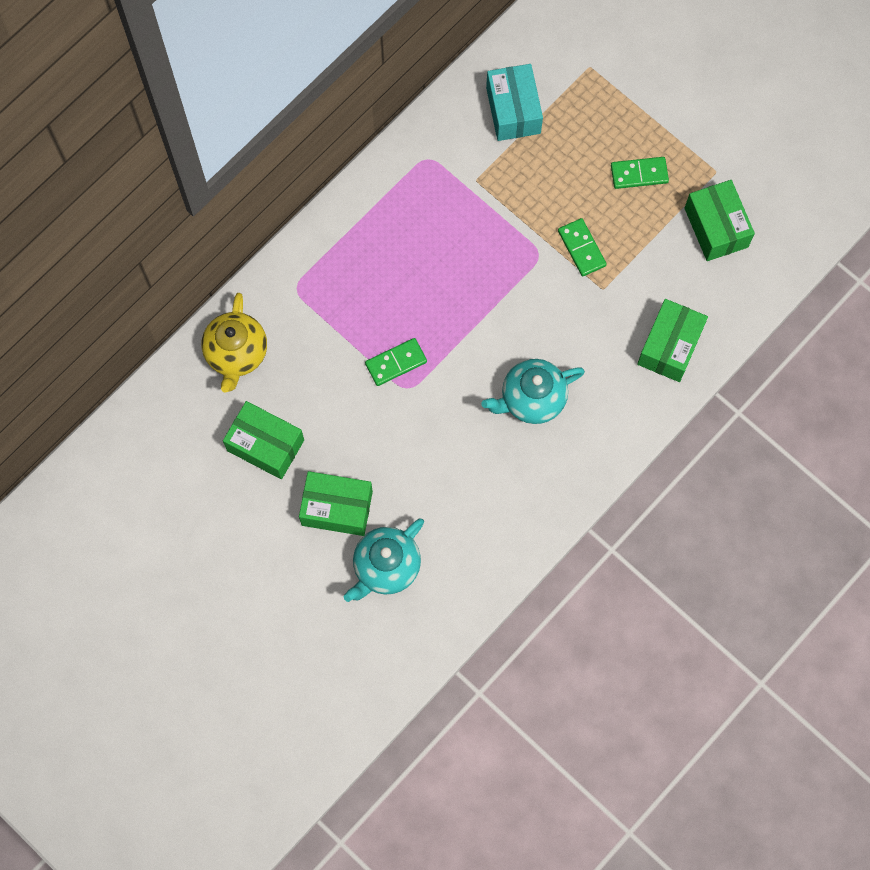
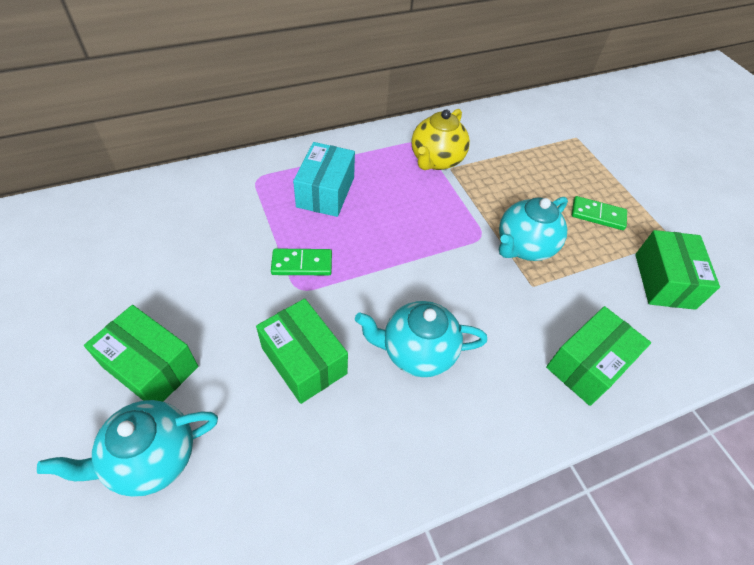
camera: 20 degrees right, 20 degrees down
(236, 354) = (171, 201): yellow teapot -> yellow teapot (436, 160)
(265, 445) = (133, 279): green box -> green box (304, 360)
(513, 110) = (502, 140): turquoise box -> turquoise box (325, 192)
(581, 248) = (524, 247): green domino -> turquoise teapot

